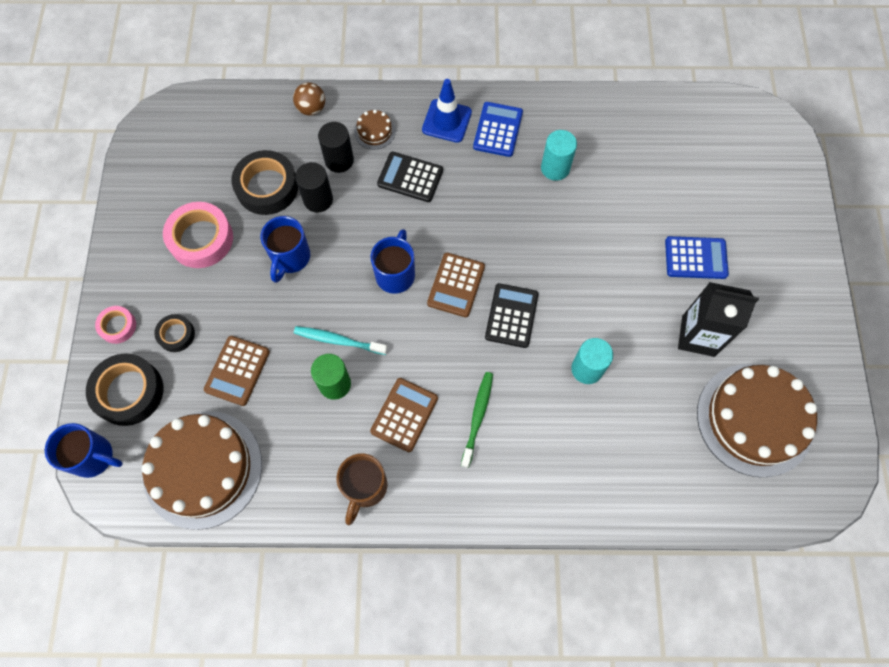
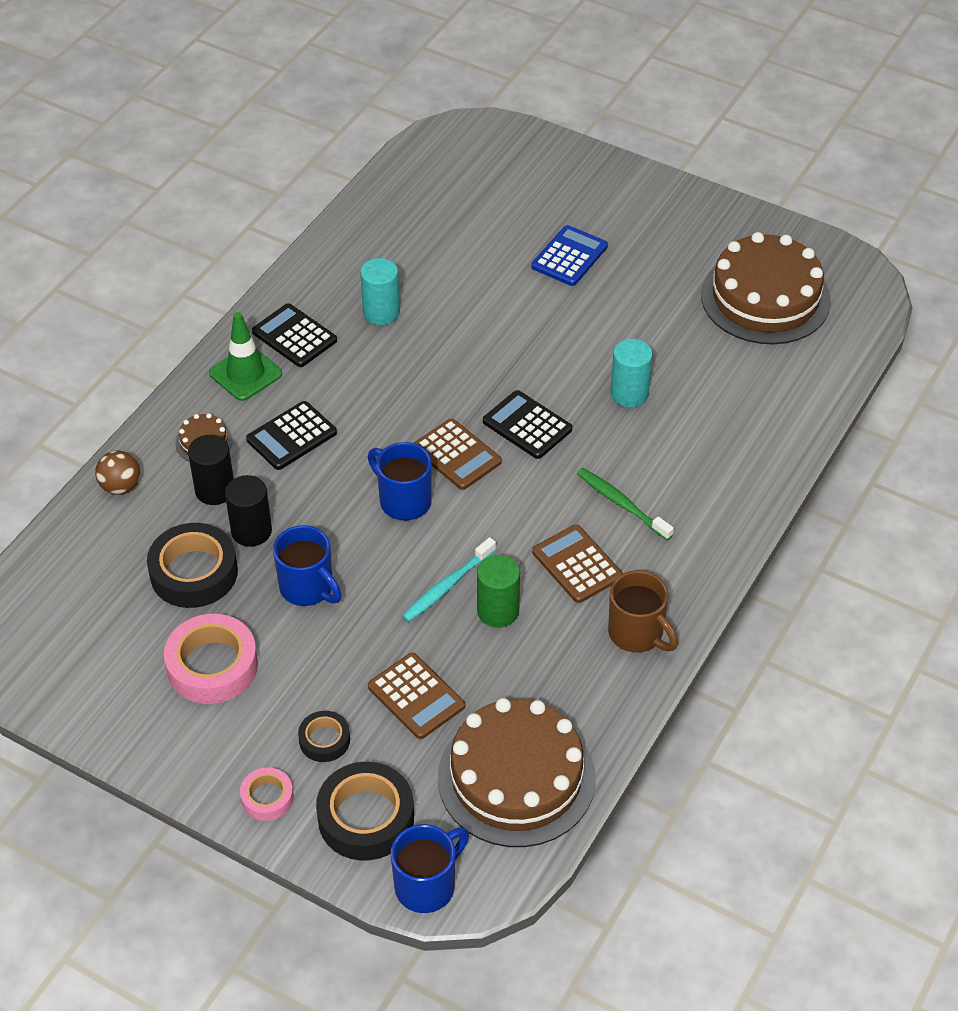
camera: 60 degrees left, 20 degrees down
(446, 121) = (245, 373): blue traffic cone -> green traffic cone
(497, 130) = (294, 336): blue calculator -> black calculator
(698, 336) = (653, 295): black carton -> none

